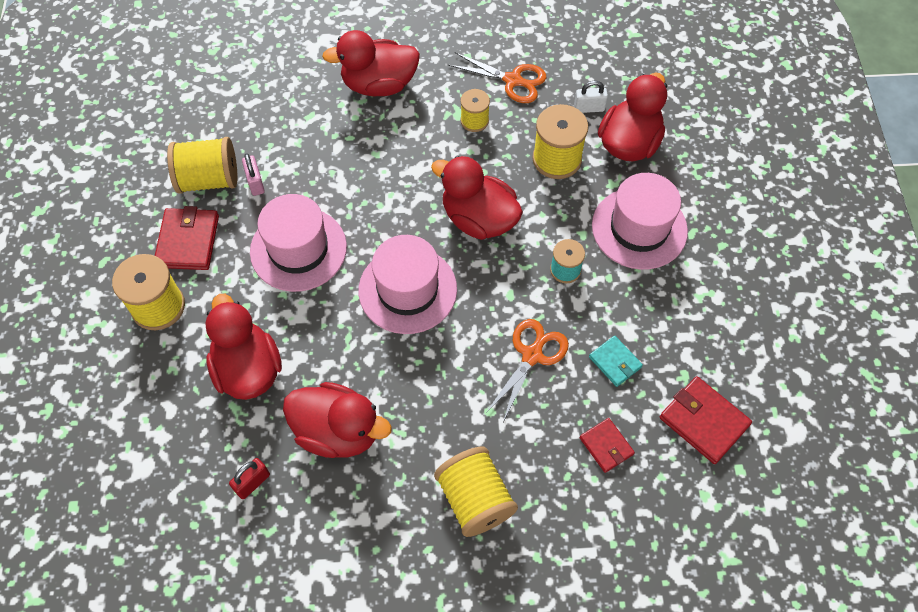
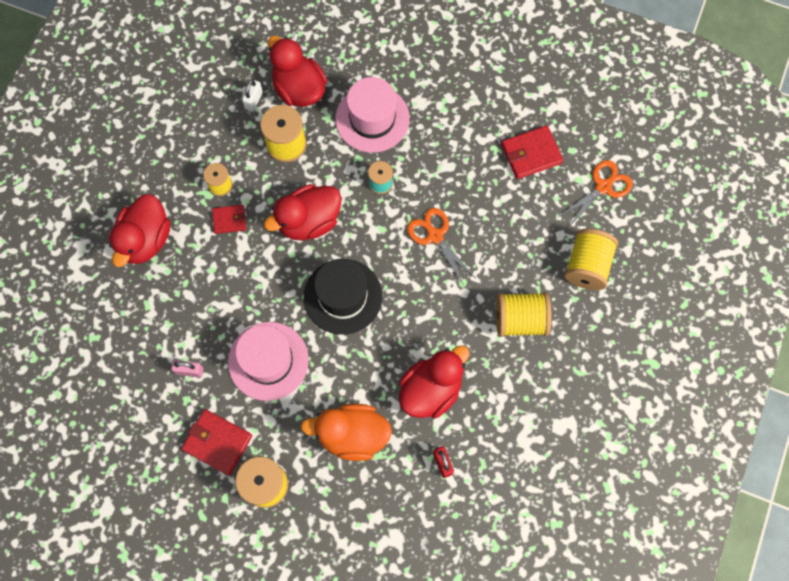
camera: 65 degrees left, 10 degrees up
(209, 179) = (166, 406): yellow spool -> yellow spool (587, 266)
(248, 369) = (352, 435): red duck -> orange duck
(407, 290) = (343, 296): pink hat -> black hat
(513, 80) = (198, 140): orange scissors -> orange scissors (603, 186)
(606, 446) = (521, 221): red wallet -> red wallet (229, 220)
(615, 362) = (465, 186): turquoise wallet -> none

